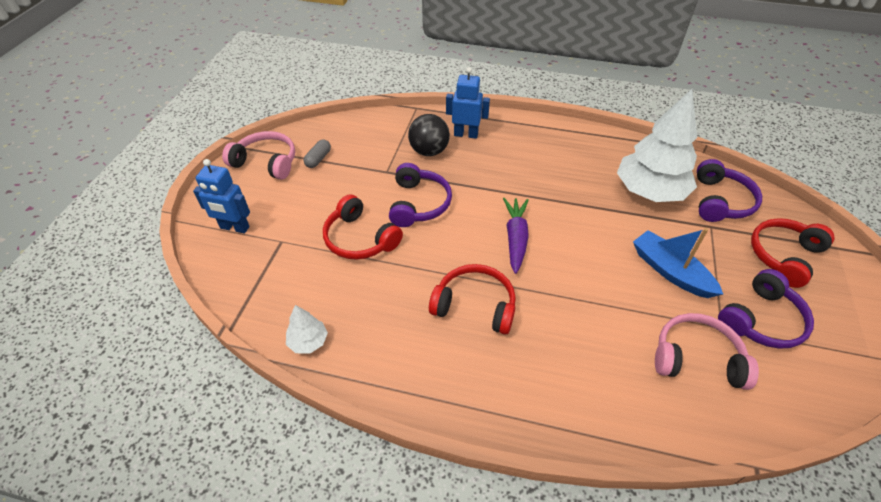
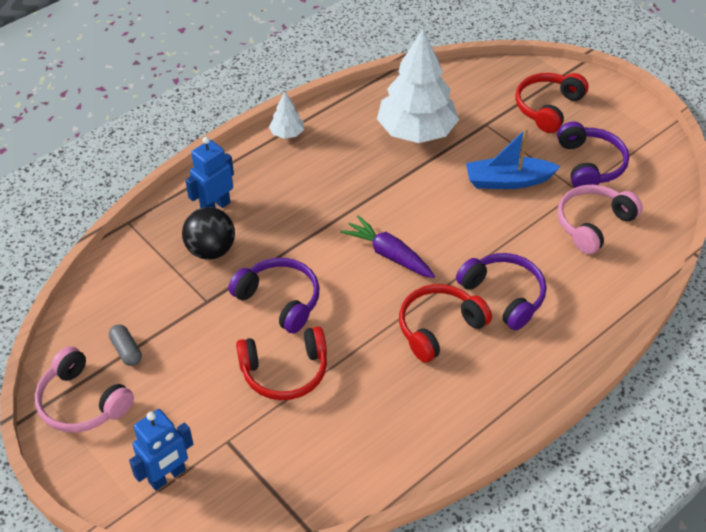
camera: 55 degrees left, 0 degrees up
(266, 162) = (82, 402): pink headphones -> pink headphones turned 105 degrees counterclockwise
(308, 341) = (380, 473): white tree -> white tree (287, 133)
(720, 201) = (466, 99): purple headphones -> purple headphones (504, 295)
(783, 256) = (547, 108): red headphones -> red headphones turned 45 degrees clockwise

